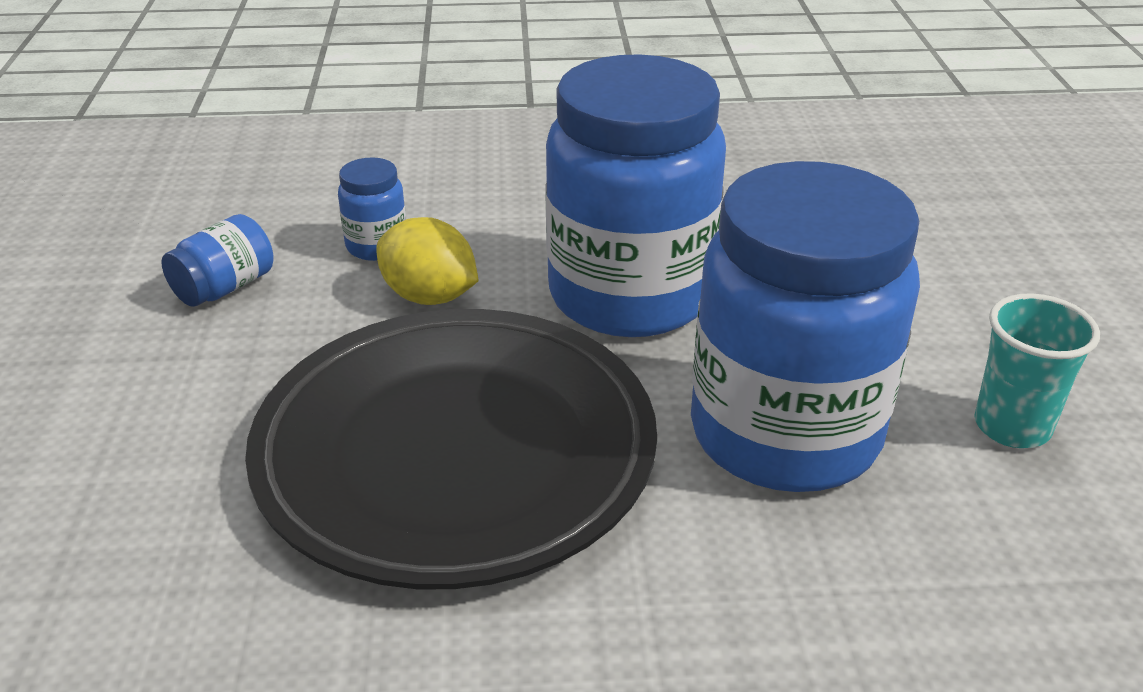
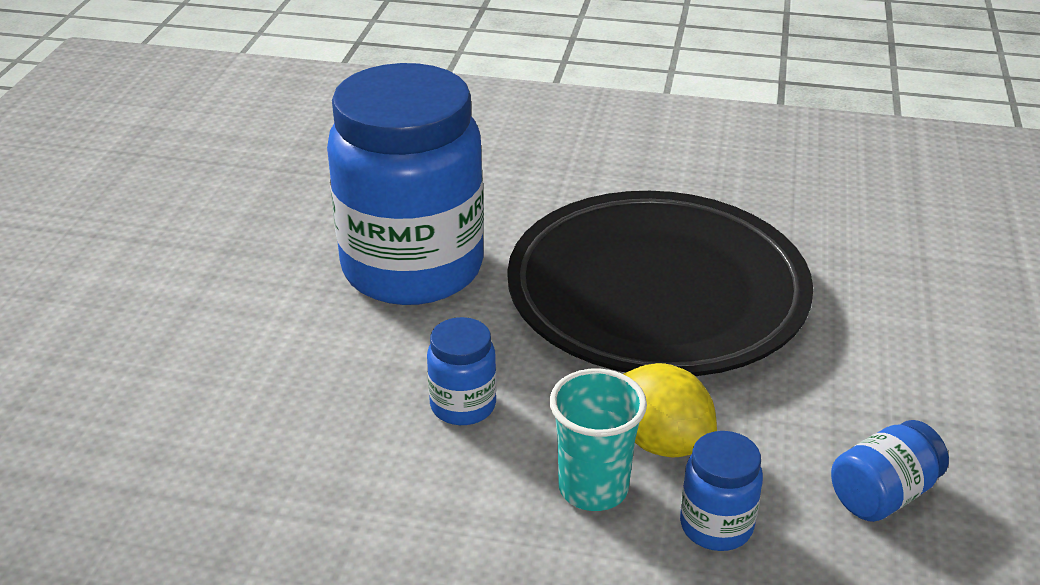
camera: 165 degrees left, 0 degrees up
(630, 296) = (463, 406): blue jar -> blue jar, size x0.40
(1012, 426) = (251, 247): turquoise cup -> turquoise cup (593, 488)

